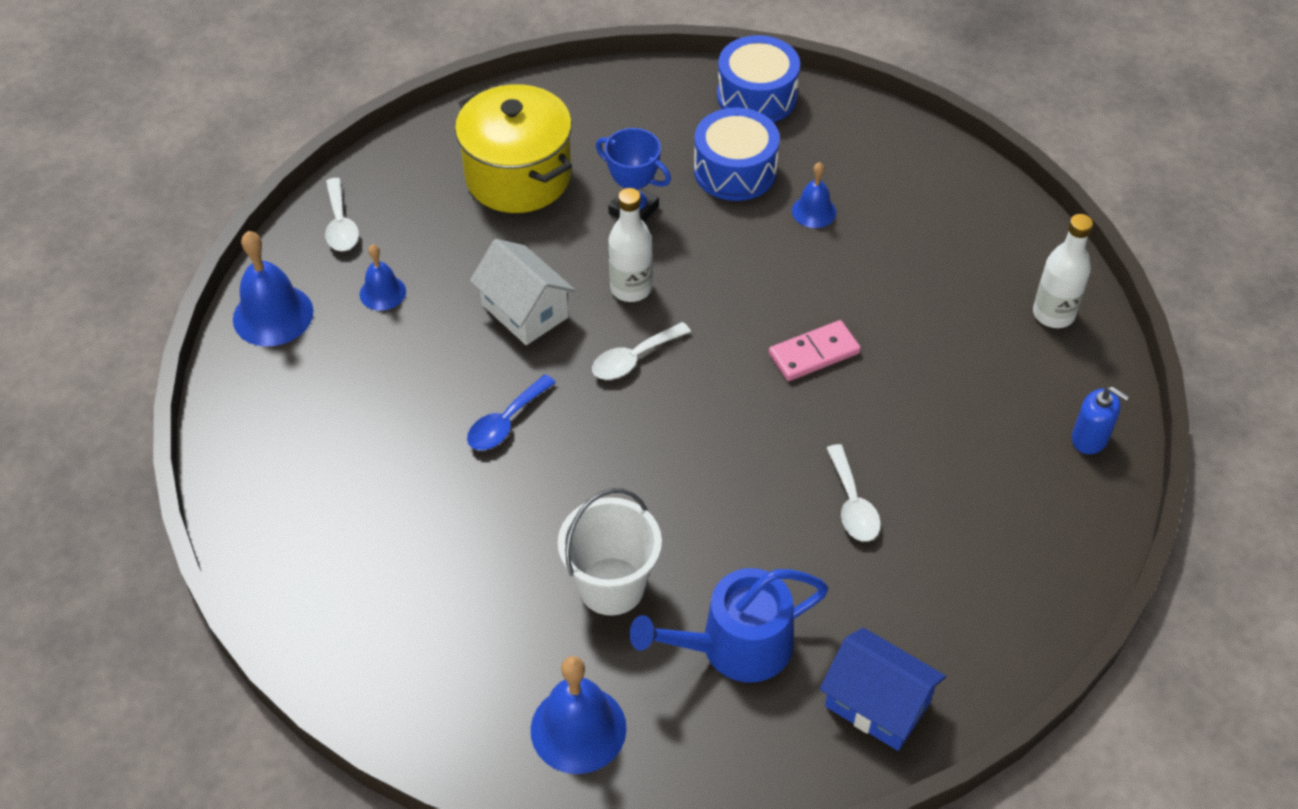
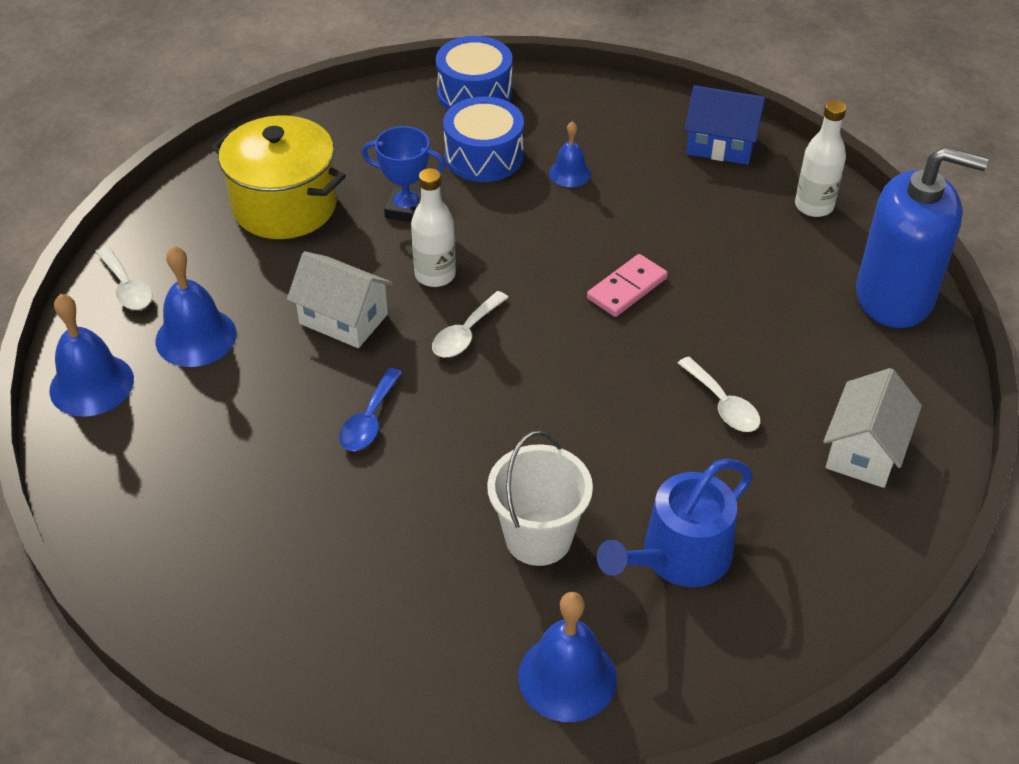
camera: 20 degrees left, 5 degrees down
(382, 292) = (196, 337): blue bell -> blue bell, size x1.70
(877, 704) = (829, 569): blue house -> blue house (721, 145)
(973, 594) = (864, 450): none -> white house
(1090, 438) = (894, 296): blue soap dispenser -> blue soap dispenser, size x2.38

